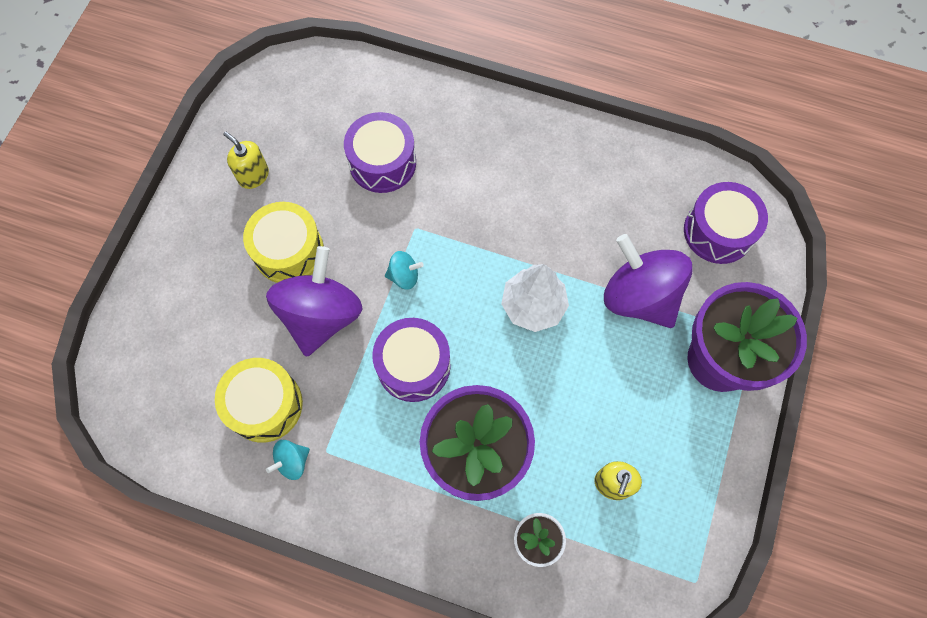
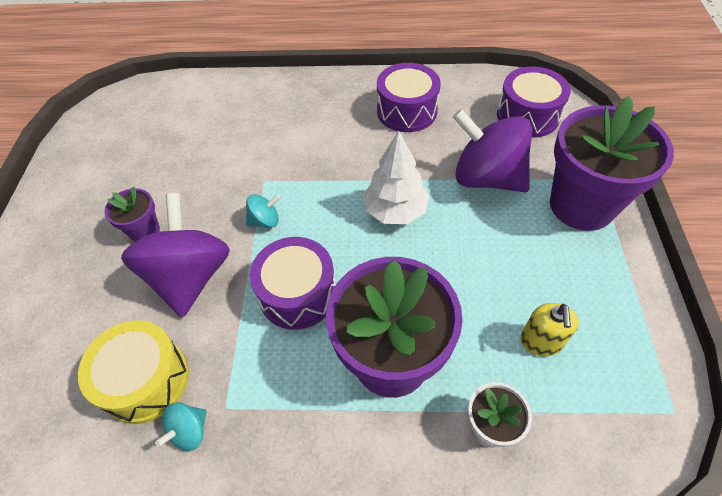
camera: 15 degrees left, 15 degrees down
(253, 175) = (98, 181): yellow soap dispenser -> none
(288, 251) = (145, 231): yellow drum -> purple flower pot
(382, 162) = (220, 141): purple drum -> purple drum (407, 111)

